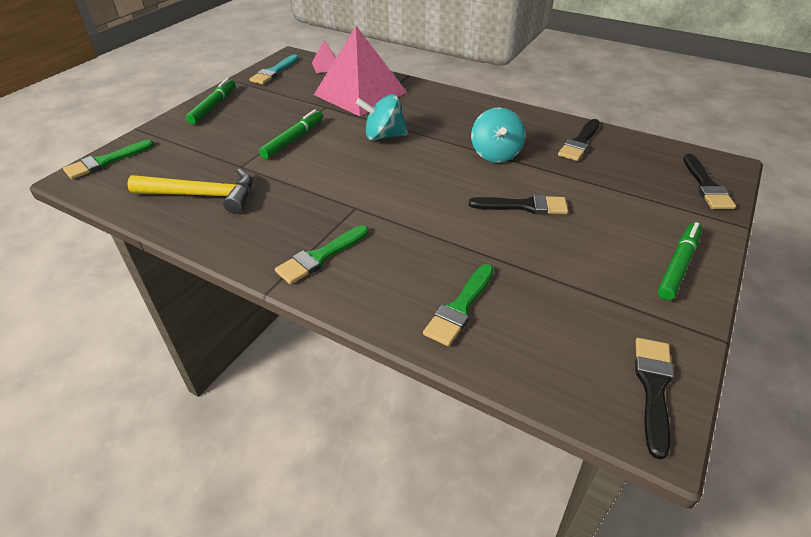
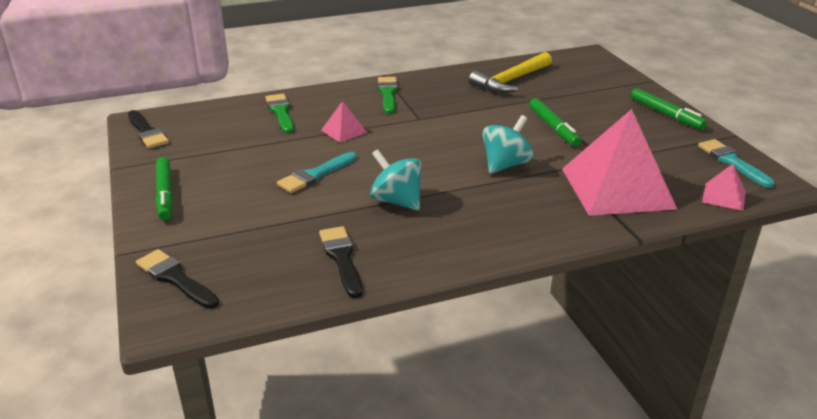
camera: 130 degrees right, 10 degrees down
(106, 161) = (603, 64): green brush -> none
(437, 236) = (344, 131): none -> pink pyramid
(524, 206) = (315, 175): black brush -> turquoise brush

